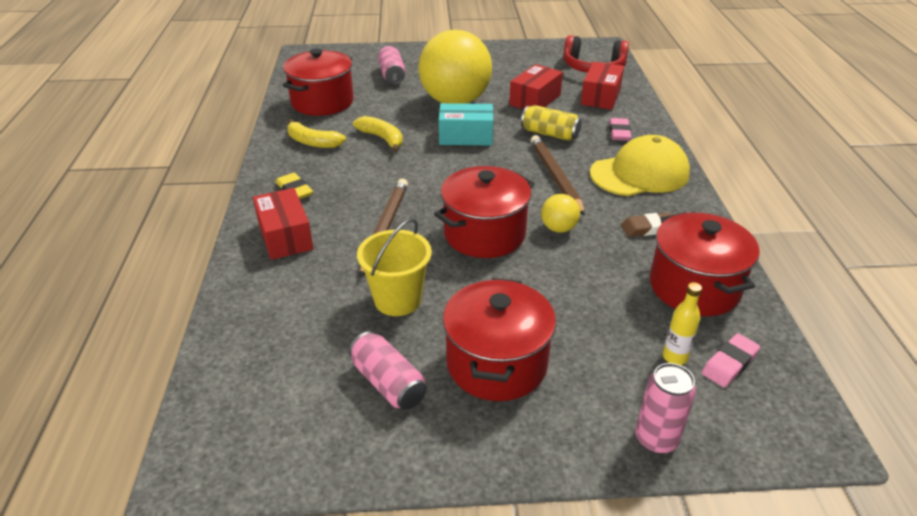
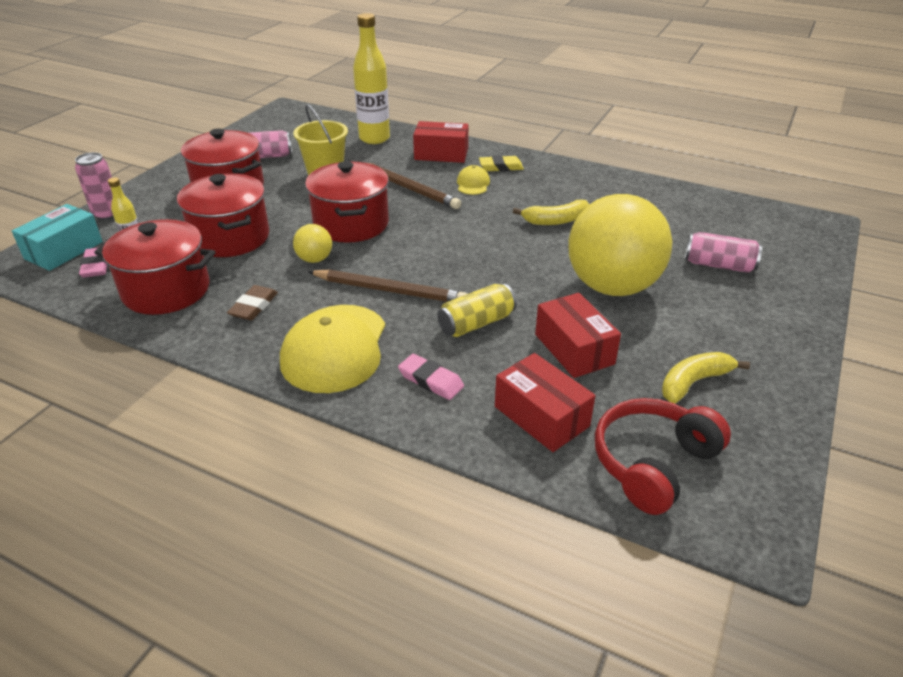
camera: 120 degrees right, 0 degrees up
(268, 305) = (374, 138): none -> yellow bottle
(313, 142) = (577, 188): yellow banana -> yellow banana (693, 382)
(322, 102) = (665, 208): red pot -> red pot (230, 238)
(345, 194) = (473, 184): none -> yellow cap
(466, 136) = (520, 266): turquoise box -> turquoise box (64, 250)

